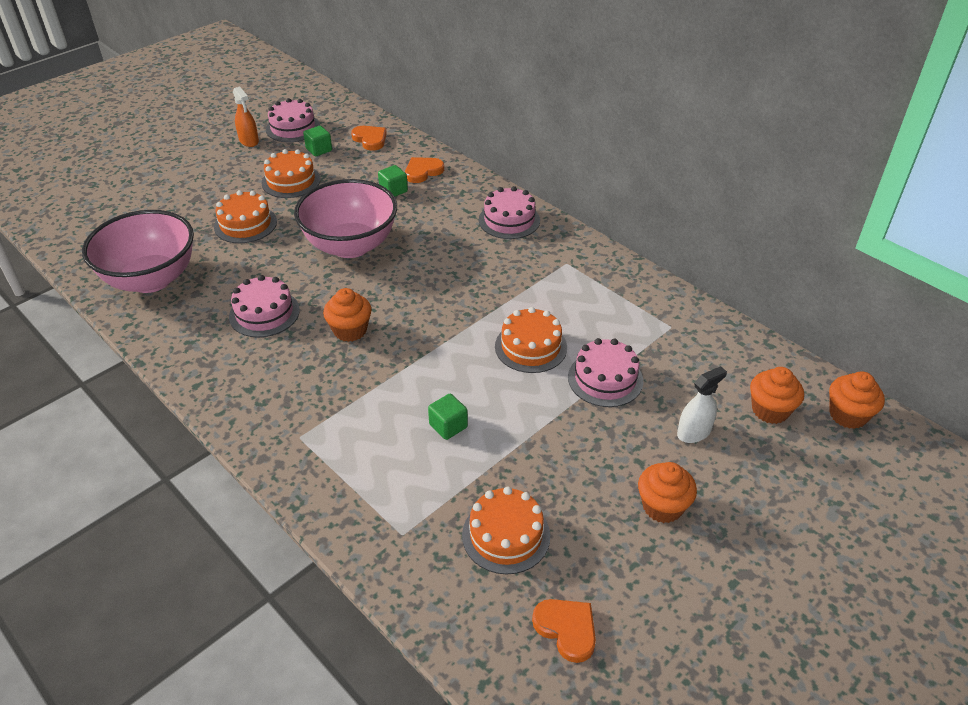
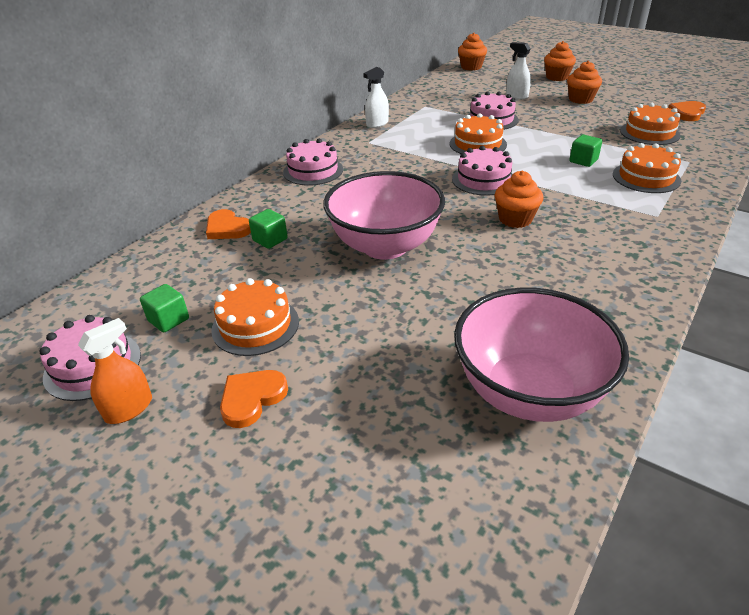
camera: 100 degrees left, 5 degrees down
(245, 224) = (370, 339): orange cake -> orange cake (646, 177)
(264, 313) = (527, 274): pink cake -> pink cake (483, 180)
(370, 139) = (145, 280): orange heart -> orange heart (252, 399)
(619, 277) = (377, 124): none -> white spray bottle
(770, 410) = (482, 81): orange cupcake -> orange cupcake (557, 77)

